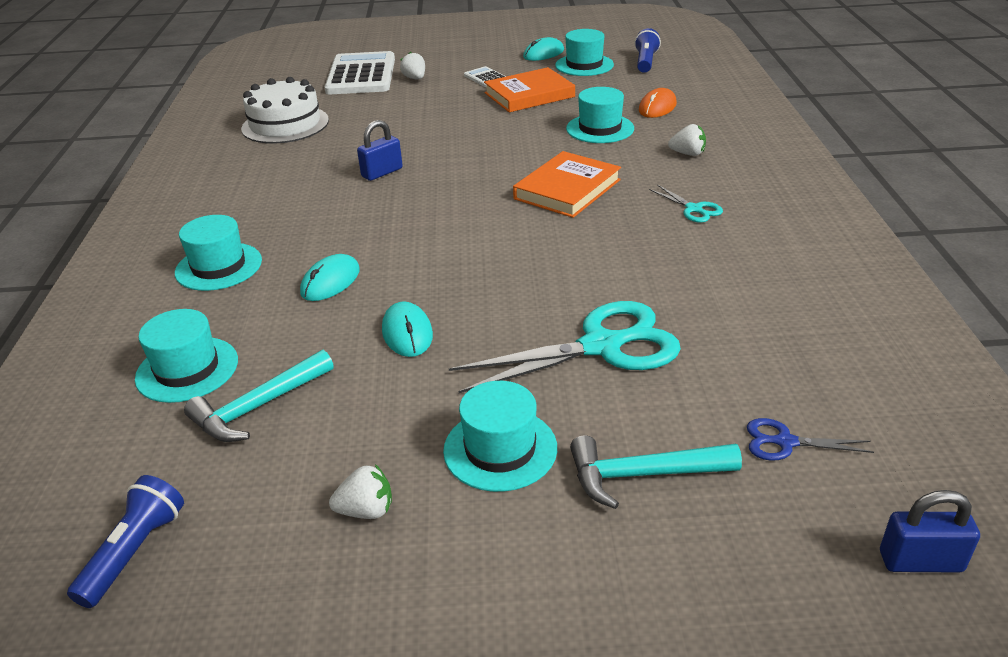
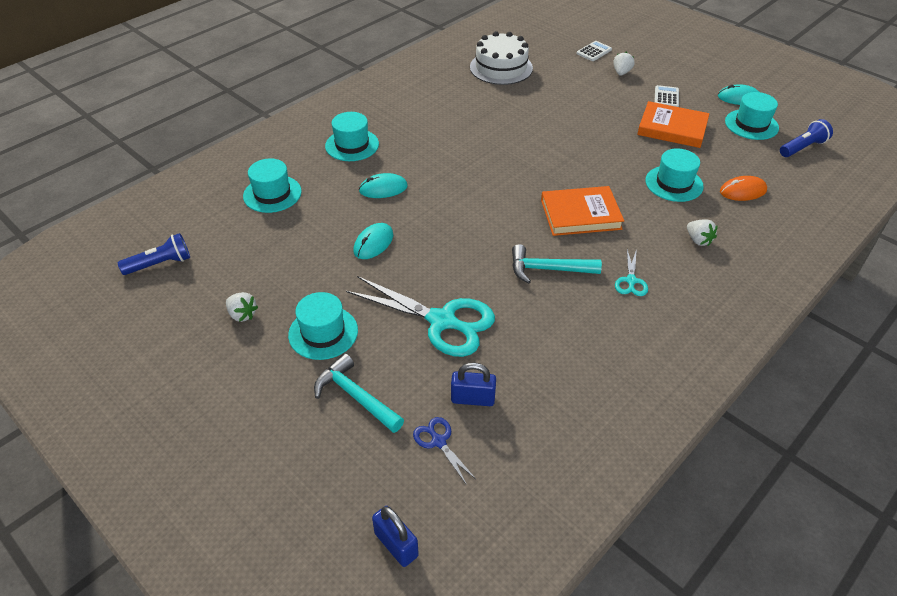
camera: 45 degrees right, 10 degrees up
(258, 407) = (271, 234): turquoise hammer -> turquoise hammer (548, 269)
(361, 75) = (594, 51): white calculator -> white calculator, size x0.44
(382, 172) = (501, 135): blue padlock -> blue padlock (472, 399)

